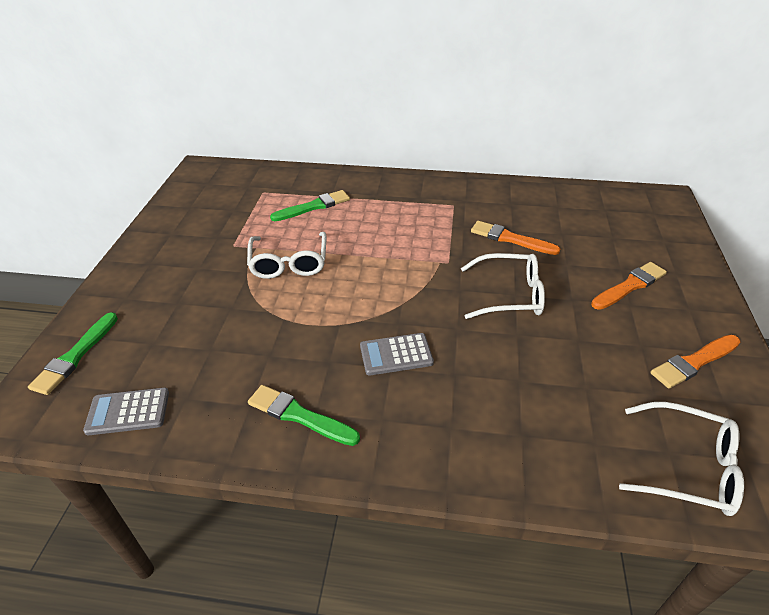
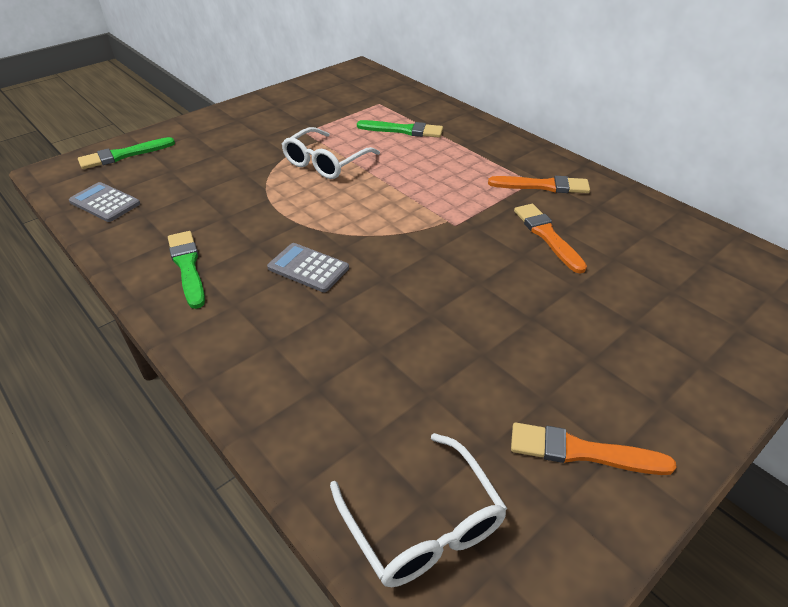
camera: 40 degrees right, 0 degrees up
(509, 295) = (472, 279): white glasses -> none
(629, 286) = (618, 343): orange brush -> orange brush (542, 186)

